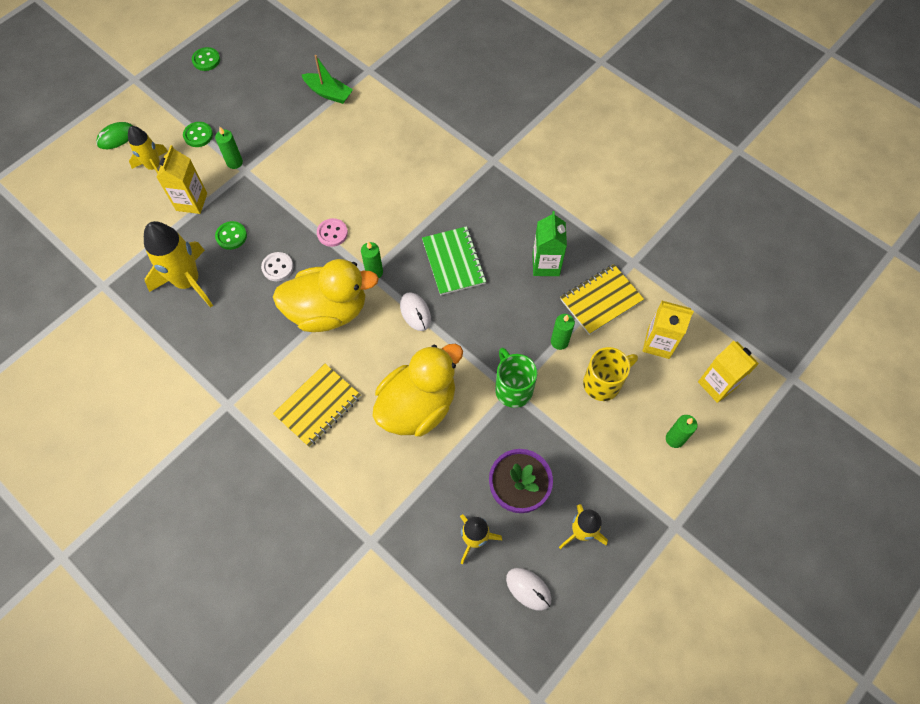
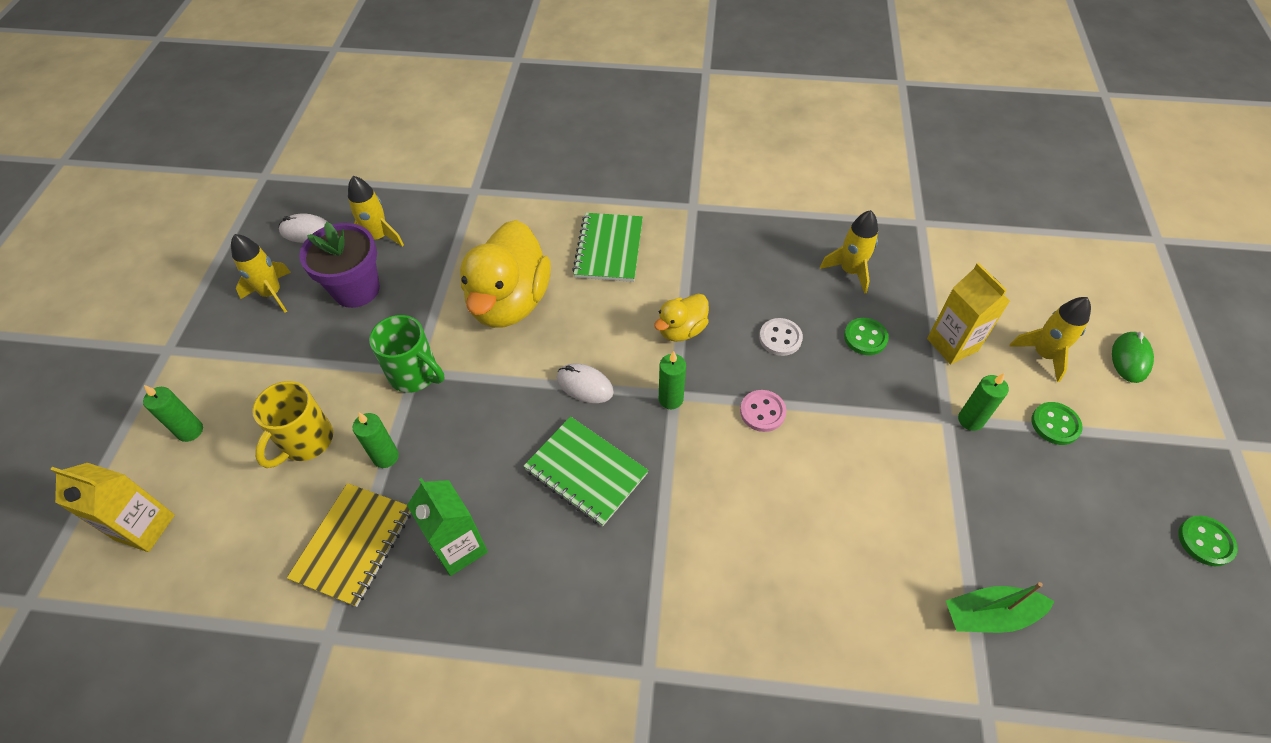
camera: 145 degrees right, 10 degrees down
(188, 282) = (850, 271): yellow rocket -> yellow rocket, size x0.62
(318, 406) = (609, 249): yellow notebook -> green notebook
(328, 311) = (681, 330): yellow duck -> yellow duck, size x0.50
(658, 343) = (247, 534): yellow carton -> none

